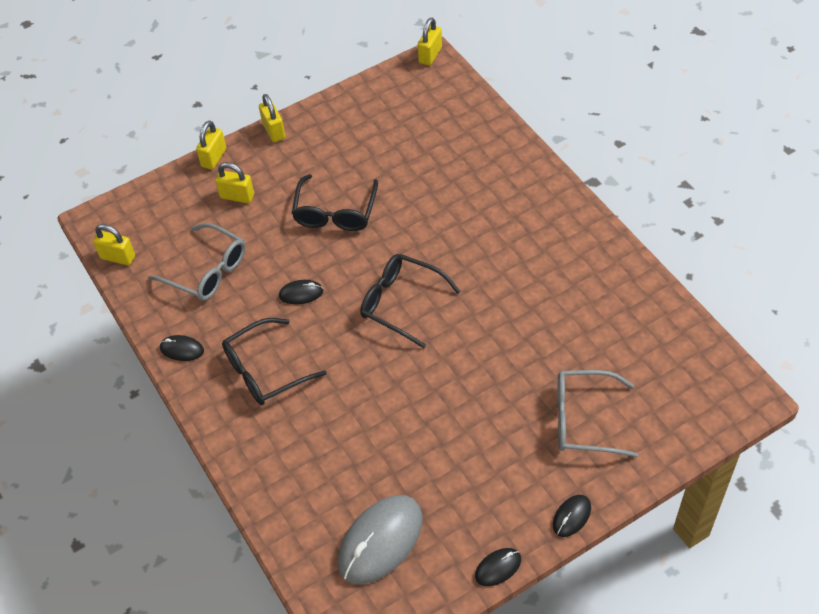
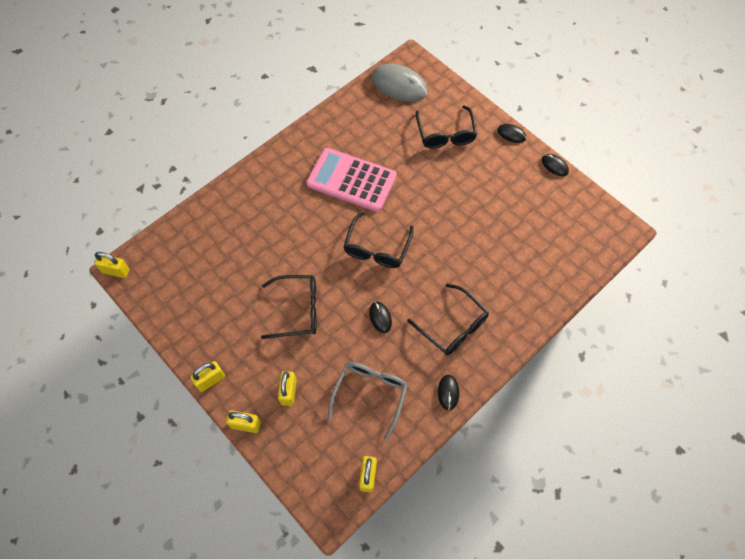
camera: 105 degrees left, 10 degrees up
(380, 541) = (558, 228): grey mouse -> grey mouse (399, 85)
(517, 288) = (351, 180): none -> pink calculator
(583, 420) = (445, 134): grey glasses -> black glasses

